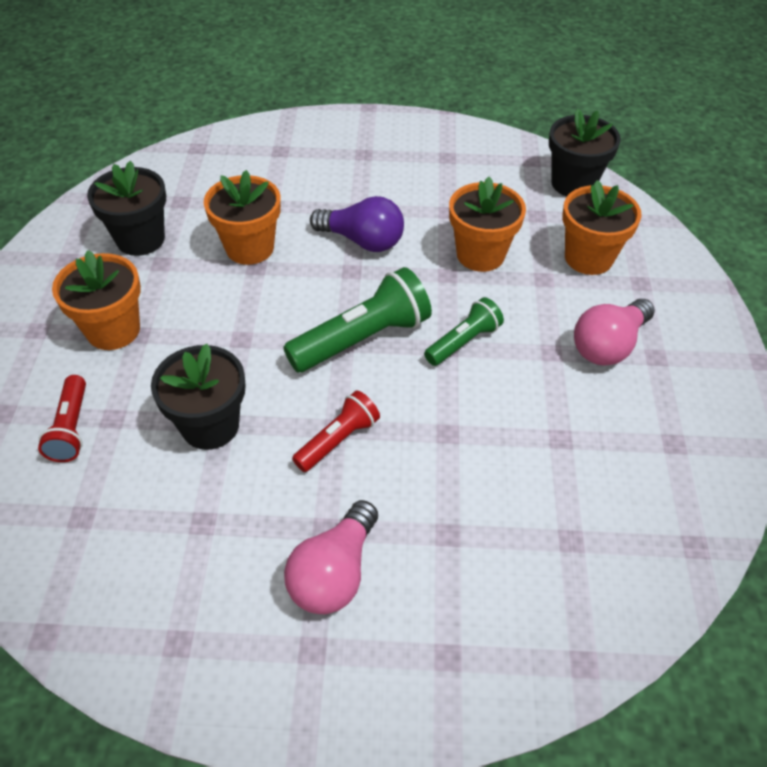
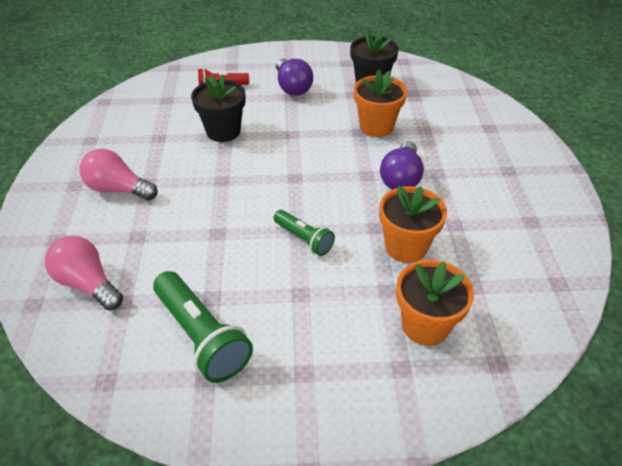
camera: 85 degrees right, 5 degrees down
(113, 330) = (292, 87): orange flower pot -> purple light bulb
(338, 440) = (212, 182): red flashlight -> none
(362, 338) = (300, 186): green flashlight -> green flashlight (202, 336)
(573, 183) = (536, 317): black flower pot -> none
(608, 345) = (312, 335): pink light bulb -> pink light bulb (88, 283)

